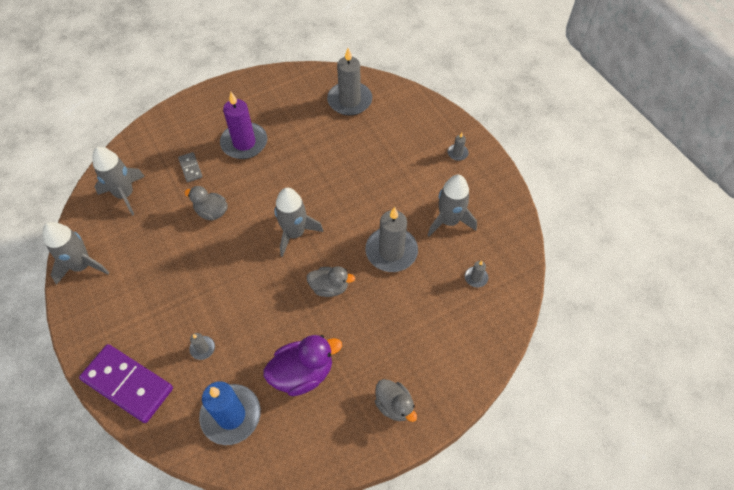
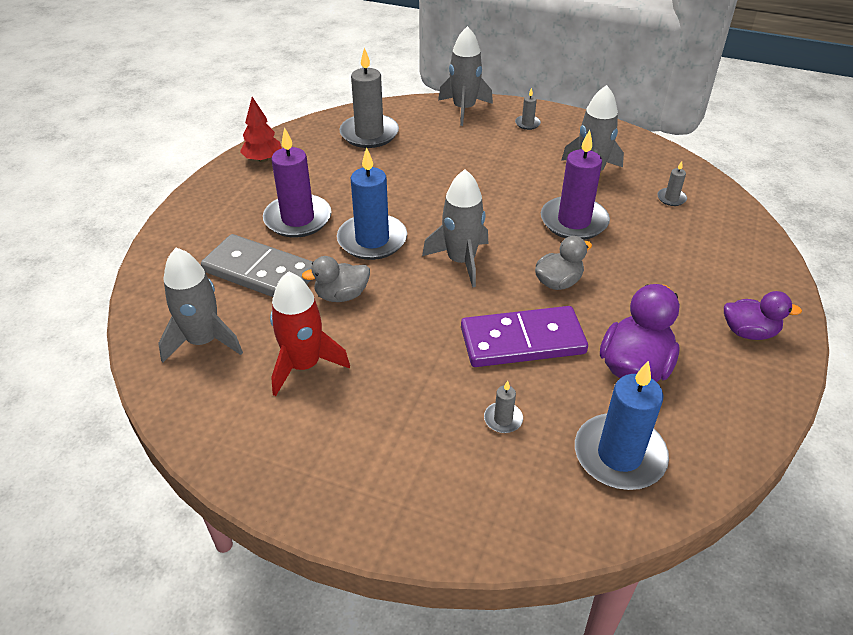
camera: 40 degrees left, 15 degrees down
(82, 266) = (236, 444): grey rocket -> grey rocket (464, 109)
(127, 384) = (463, 518): purple domino -> purple domino (522, 341)
(151, 243) = (304, 365): none -> red rocket
(190, 168) = (260, 272): grey domino -> grey domino, size x2.15
(265, 185) = (372, 240): none -> blue candle
(271, 84) = (263, 159): none -> red tree
(391, 251) = (574, 221): grey candle -> purple candle
(394, 405) = (749, 332): grey duck -> purple duck

